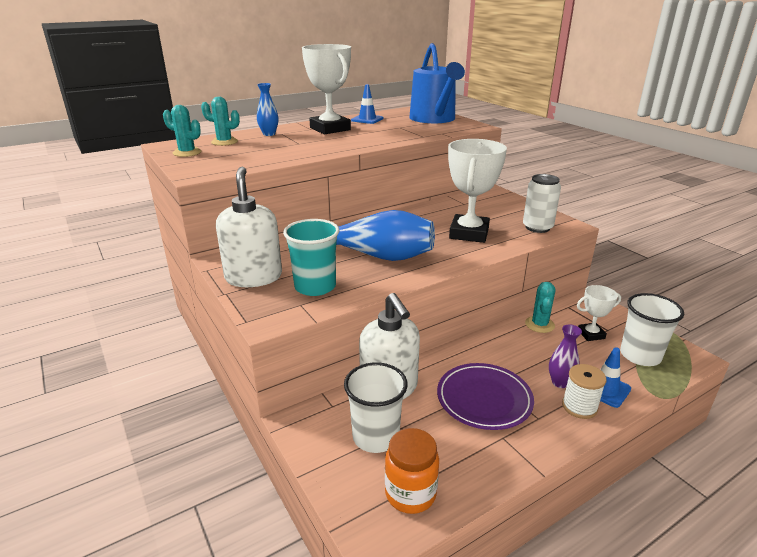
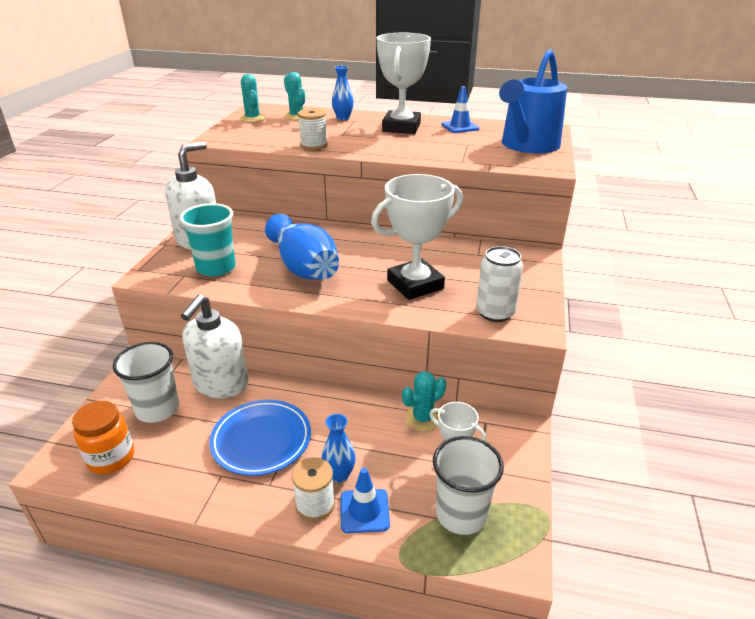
camera: 45 degrees right, 5 degrees up
(298, 155) = (313, 145): none -> white spool
(484, 399) = (261, 440): purple plate -> blue plate
(560, 382) = (339, 475): purple vase -> blue vase

